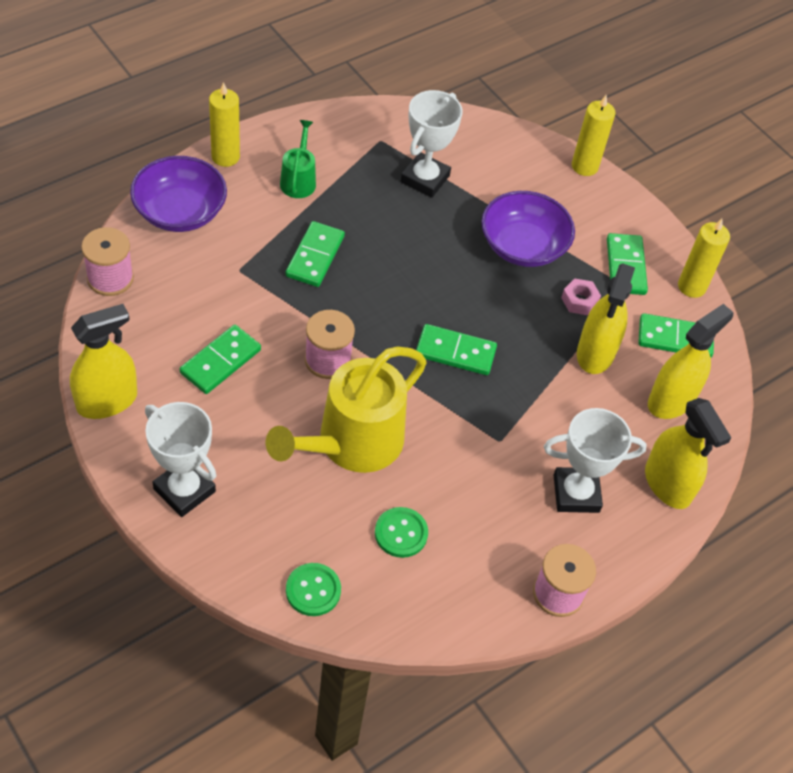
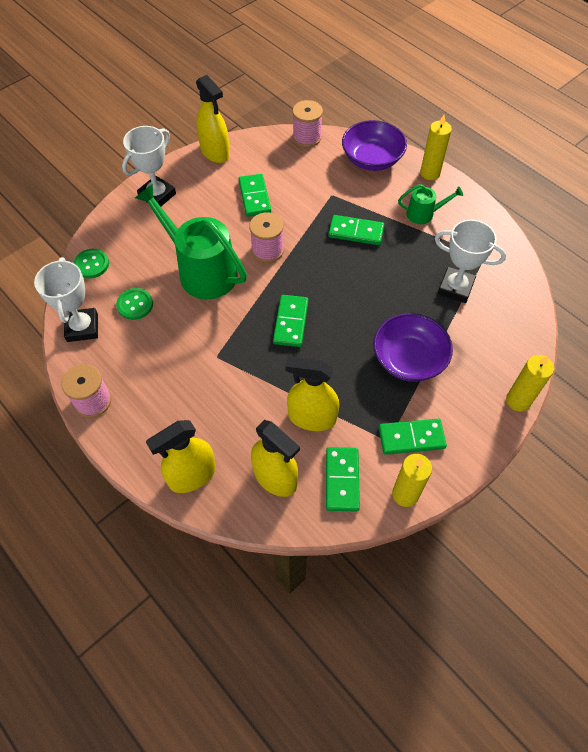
camera: 90 degrees right, 5 degrees up
(220, 361) = (254, 197): green domino -> green domino turned 45 degrees clockwise
(351, 444) = (201, 271): yellow watering can -> green watering can
(576, 493) = (176, 409): white trophy -> white trophy (82, 327)
(579, 301) = (363, 403): pink nut -> none

